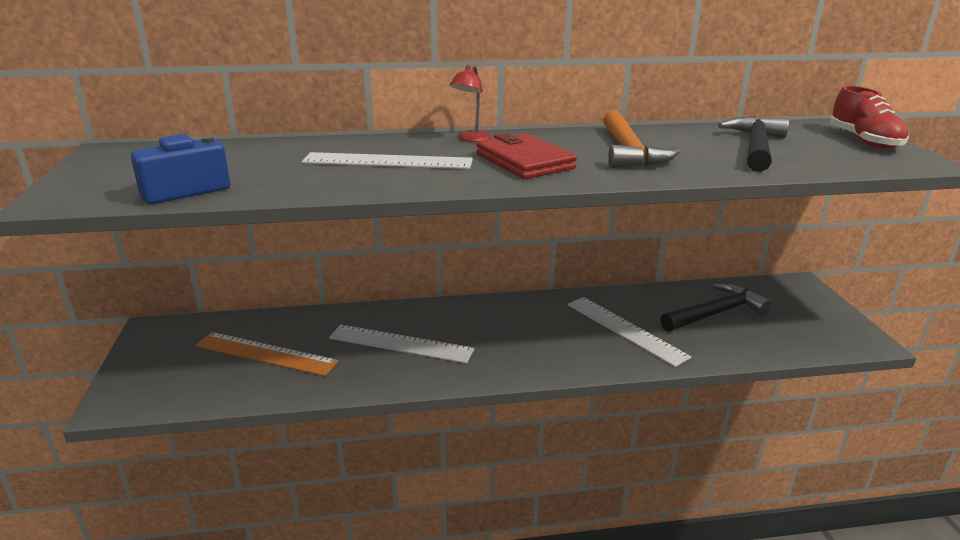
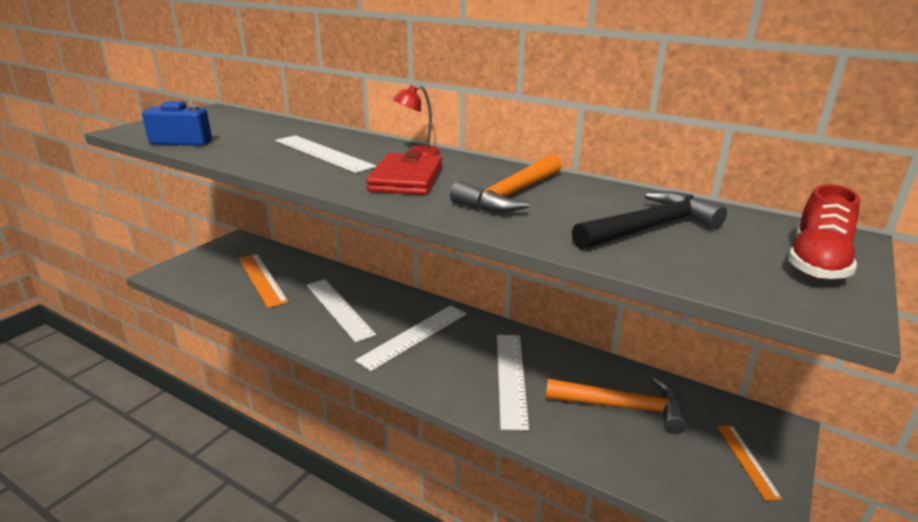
camera: 40 degrees right, 0 degrees up
(507, 335) = (414, 336): none -> white ruler
(716, 313) = (622, 407): black hammer -> orange hammer
(815, 310) = (747, 460): none -> orange ruler

